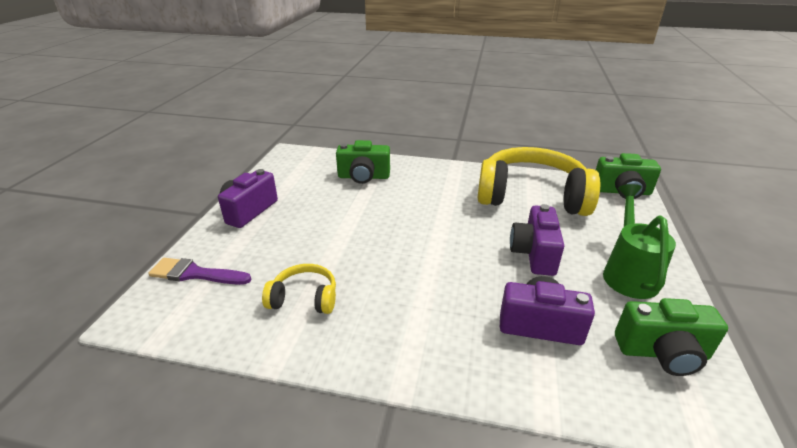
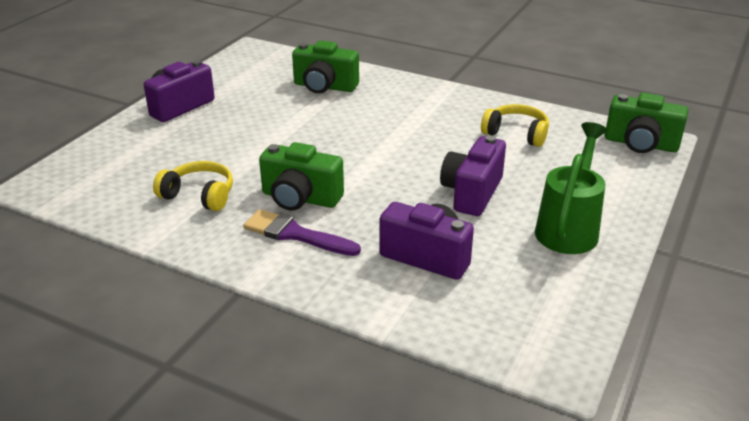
camera: 15 degrees right, 0 degrees up
(195, 274) = (103, 158): purple brush -> purple brush (295, 234)
(531, 196) = (516, 134): yellow headphones -> yellow headphones, size x0.46
(662, 353) = (542, 301): green camera -> green camera (300, 198)

